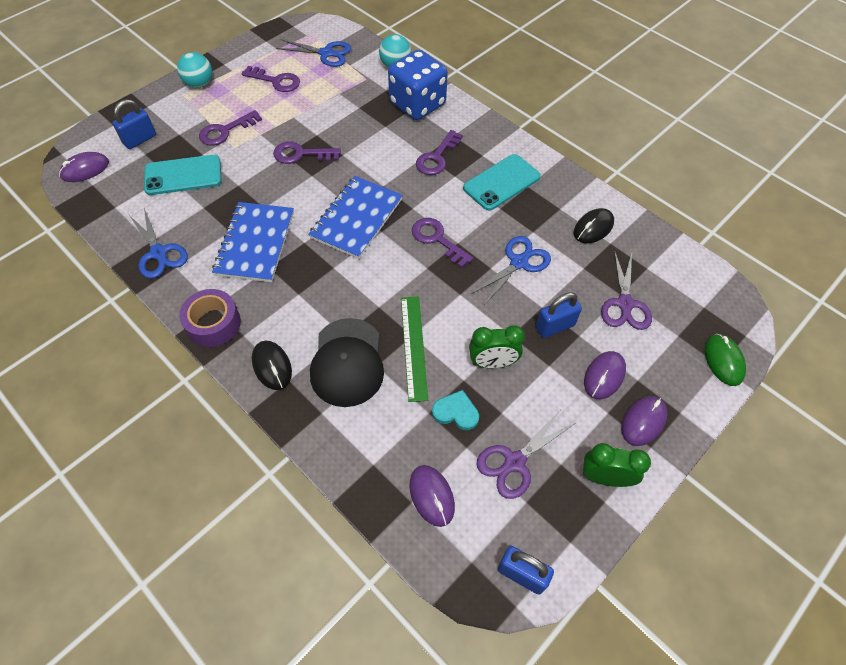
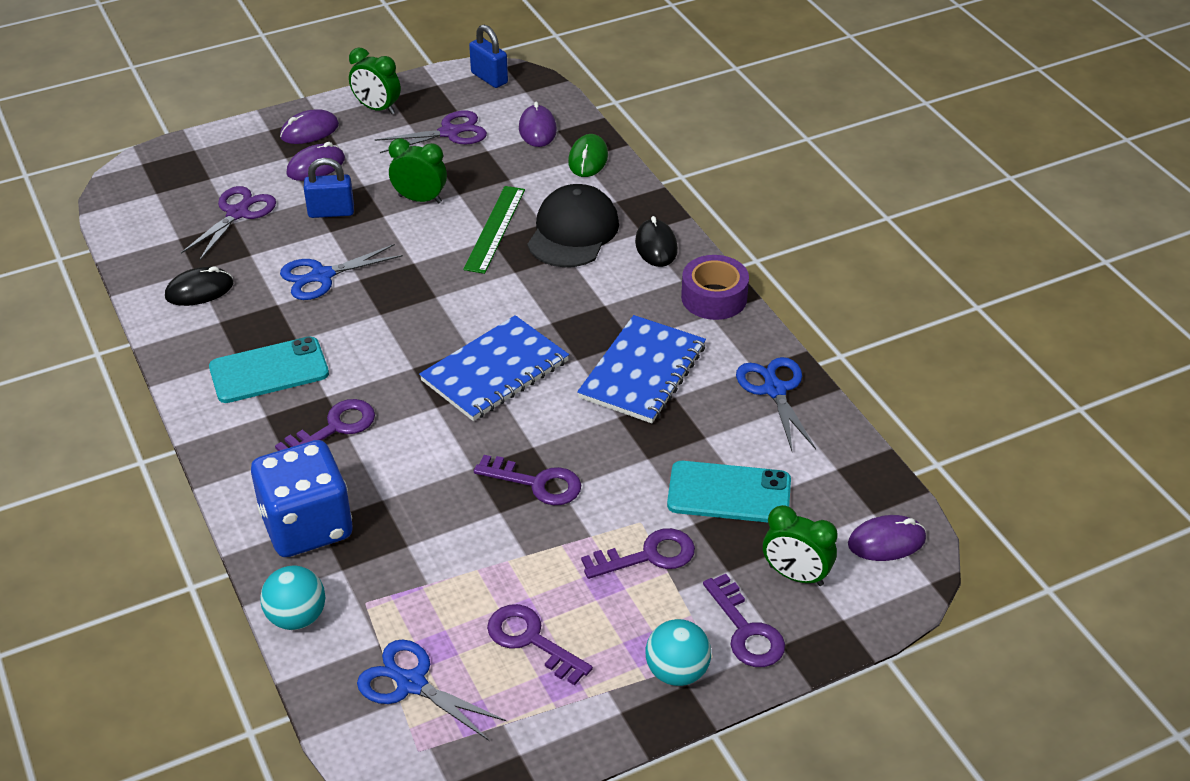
camera: 160 degrees left, 15 degrees down
(140, 139) = (795, 575): blue padlock -> green clock
(437, 239) = (403, 322): purple key -> purple key (746, 630)
(456, 412) = (482, 173): turquoise heart -> none
(723, 361) = (187, 151): green mouse -> green mouse (588, 159)

